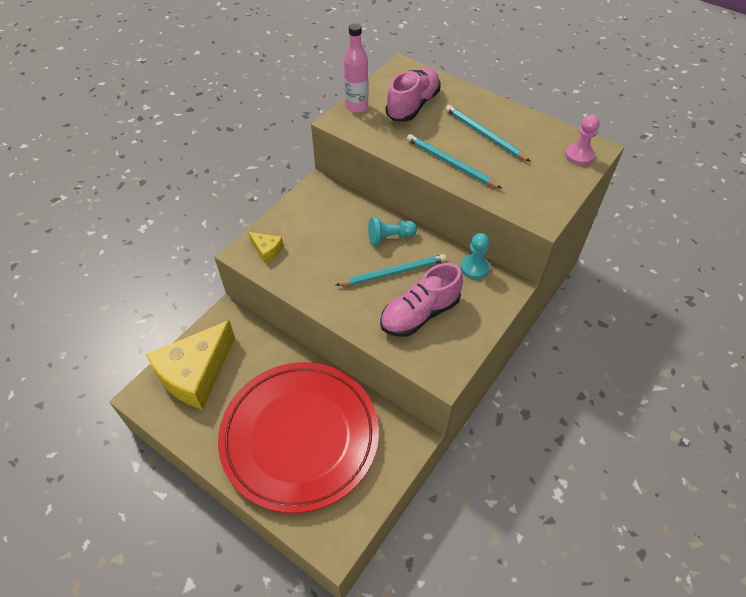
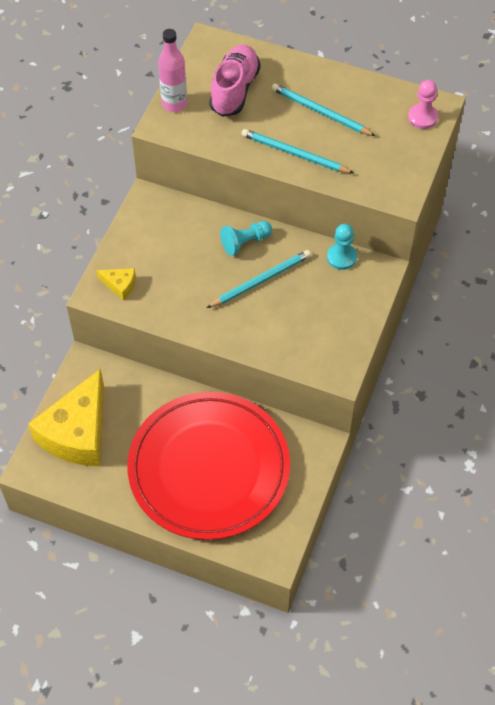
camera: 15 degrees left, 5 degrees up
(420, 314) = (300, 318): pink shoe -> none

